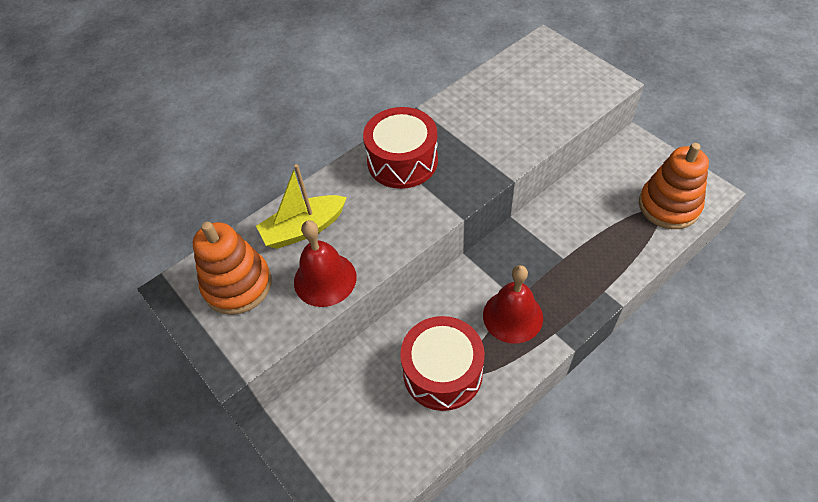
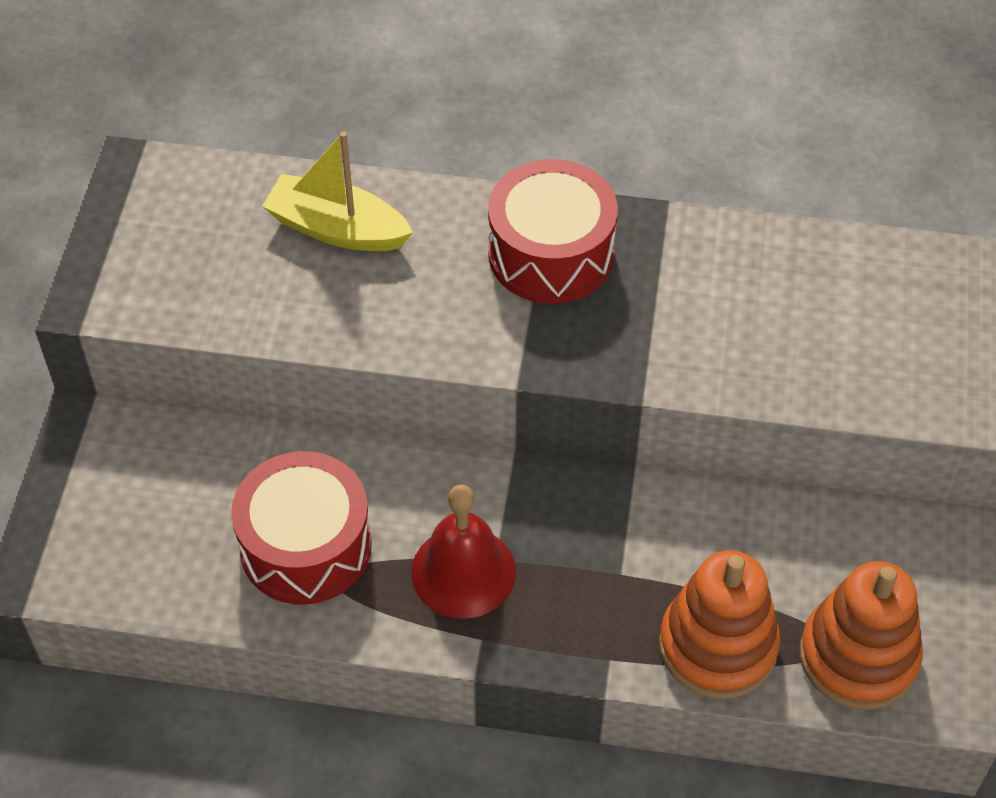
camera: 45 degrees right, 0 degrees up
(237, 285) = (196, 225): orange stacking toy -> orange stacking toy (718, 646)
(325, 279) = (283, 305): red bell -> none

